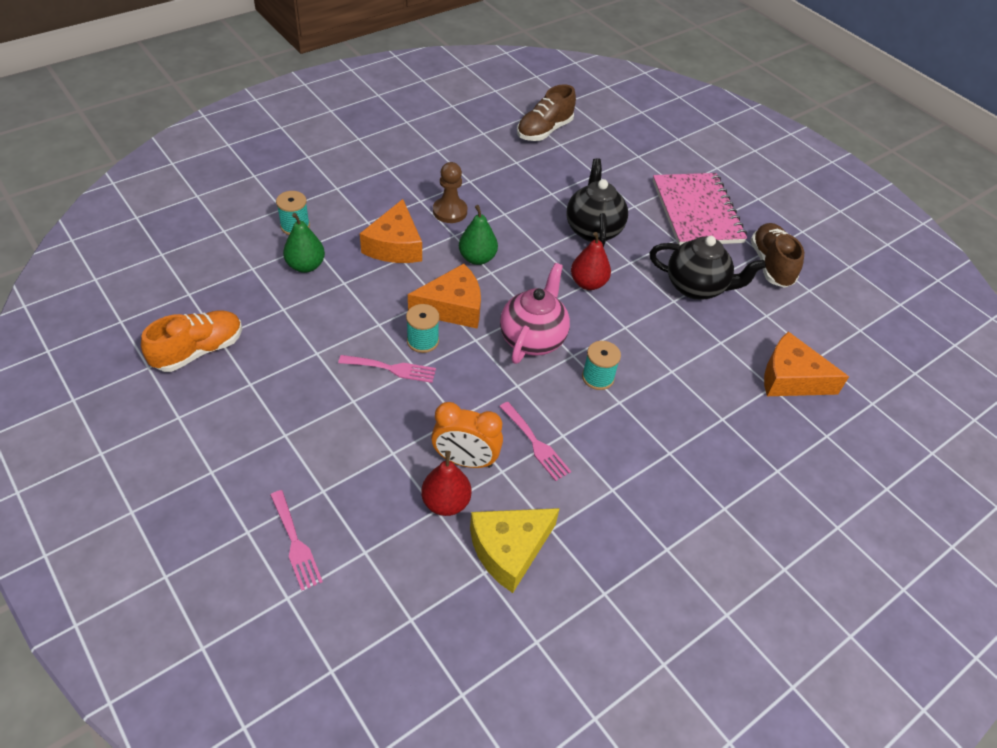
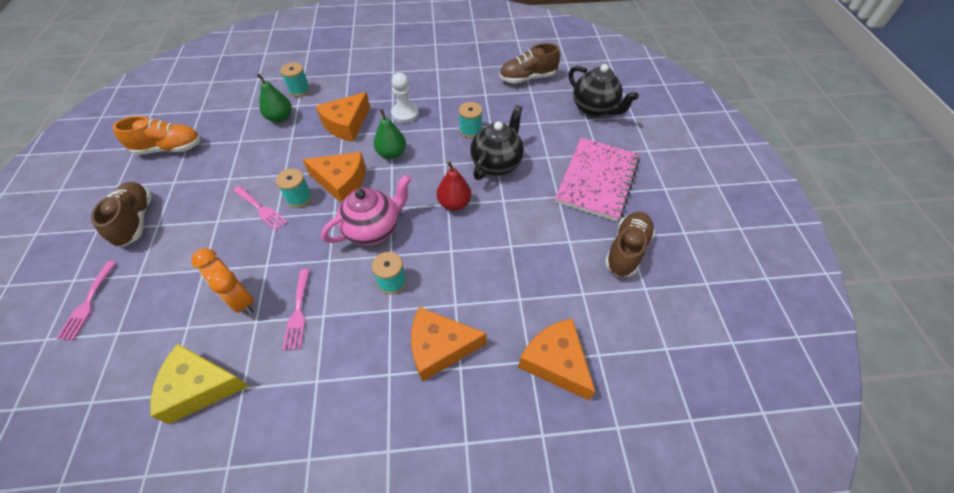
camera: 35 degrees right, 5 degrees up
(252, 442) = (135, 221): none -> brown shoe
(446, 502) = (197, 325): red pear -> none
(450, 211) = (405, 114): brown pawn -> white pawn
(536, 205) = (470, 130): none -> turquoise spool
(691, 411) = (440, 347): none -> orange cheese
(696, 287) = (540, 242): black teapot -> black teapot (594, 109)

